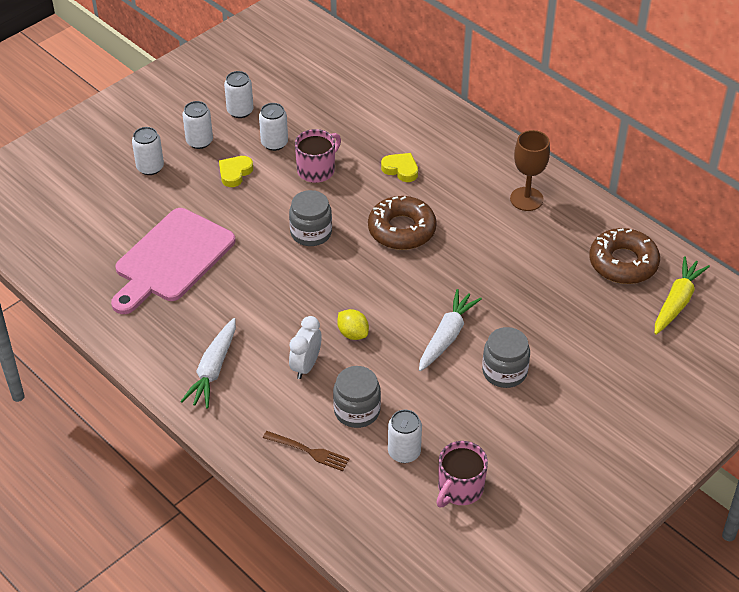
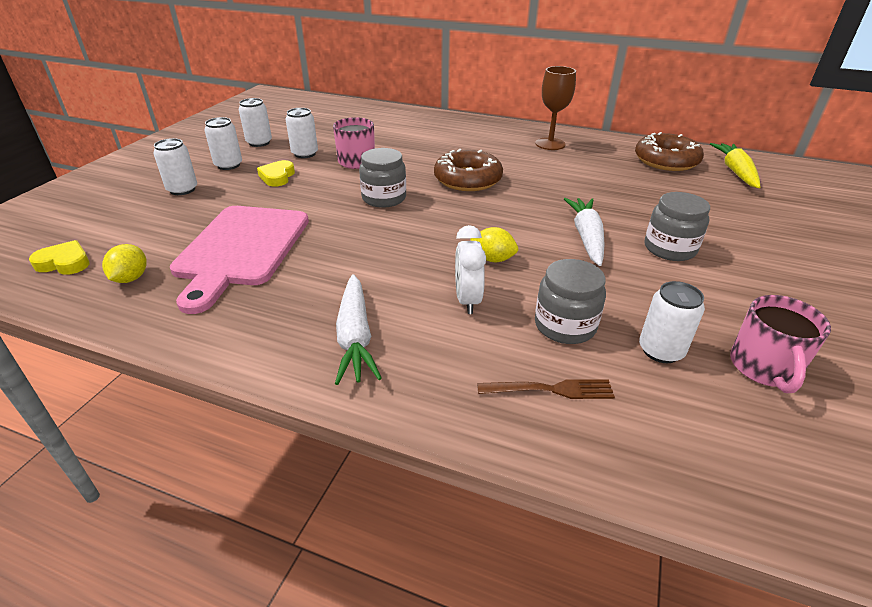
camera: 25 degrees left, 10 degrees down
(88, 265) = (131, 278): none -> yellow lemon
(401, 169) = (432, 148): yellow heart -> yellow heart (64, 263)

